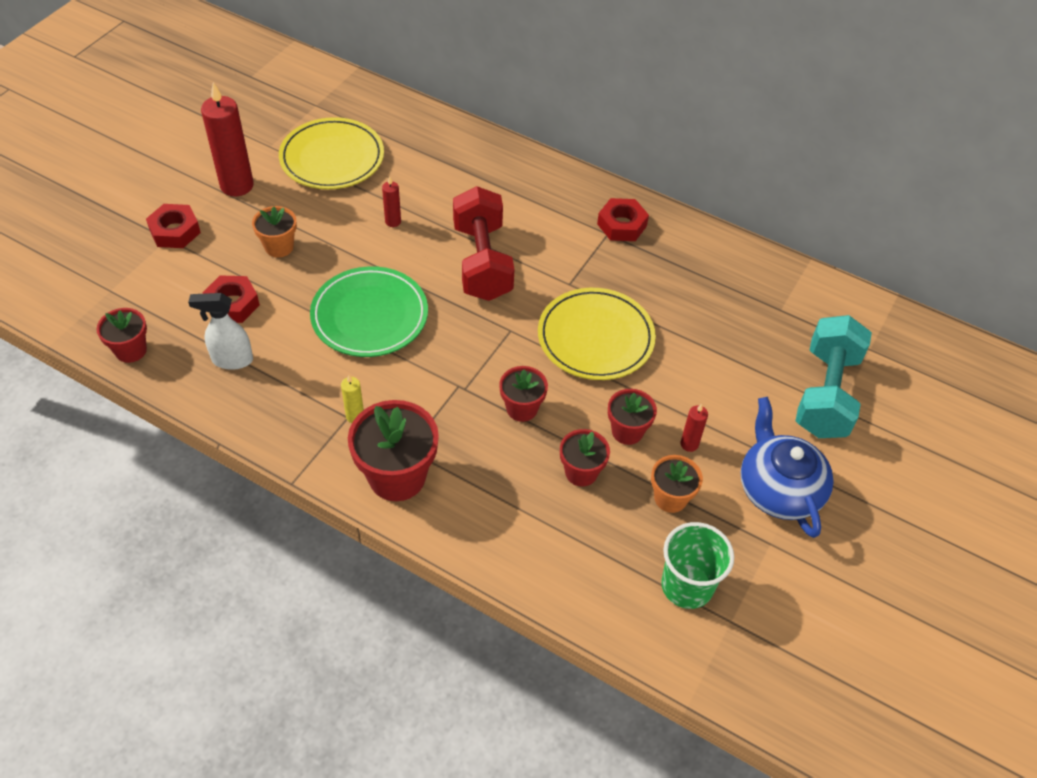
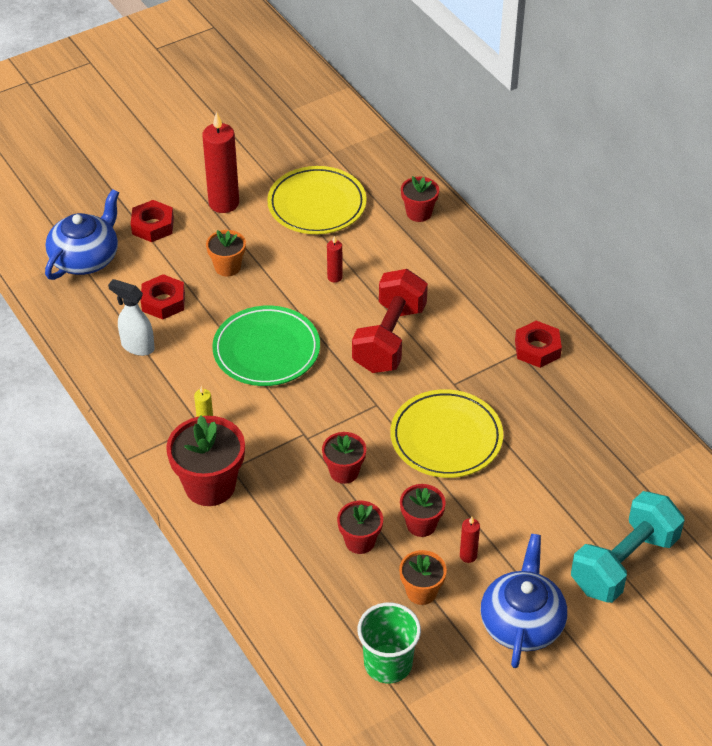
camera: 30 degrees right, 5 degrees down
(120, 288) = (85, 258): none -> blue teapot
(131, 350) = (66, 311): red flower pot -> red flower pot (419, 213)

